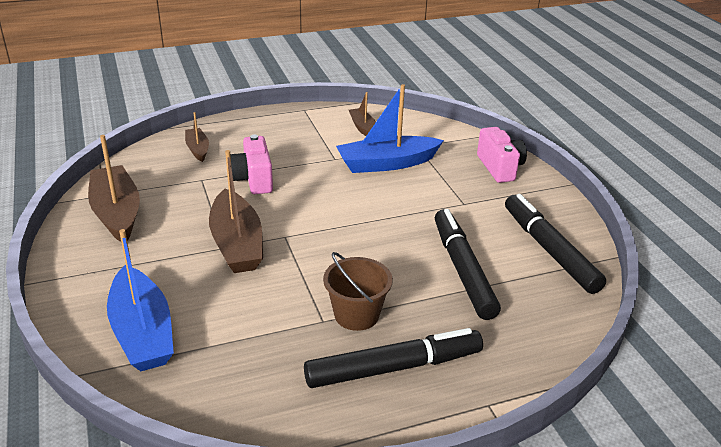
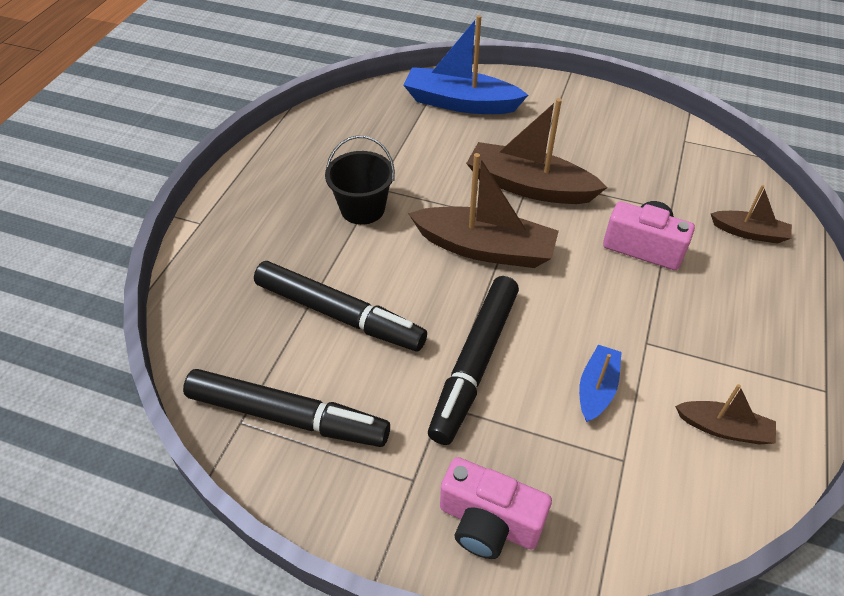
camera: 130 degrees right, 15 degrees up
(116, 213) = (643, 138): brown boat -> brown boat (485, 248)
(356, 315) = (362, 209): brown bucket -> black bucket
(386, 164) = (596, 389): blue boat -> blue boat, size x0.53
(394, 367) = (289, 197): black marker -> black marker (475, 363)

